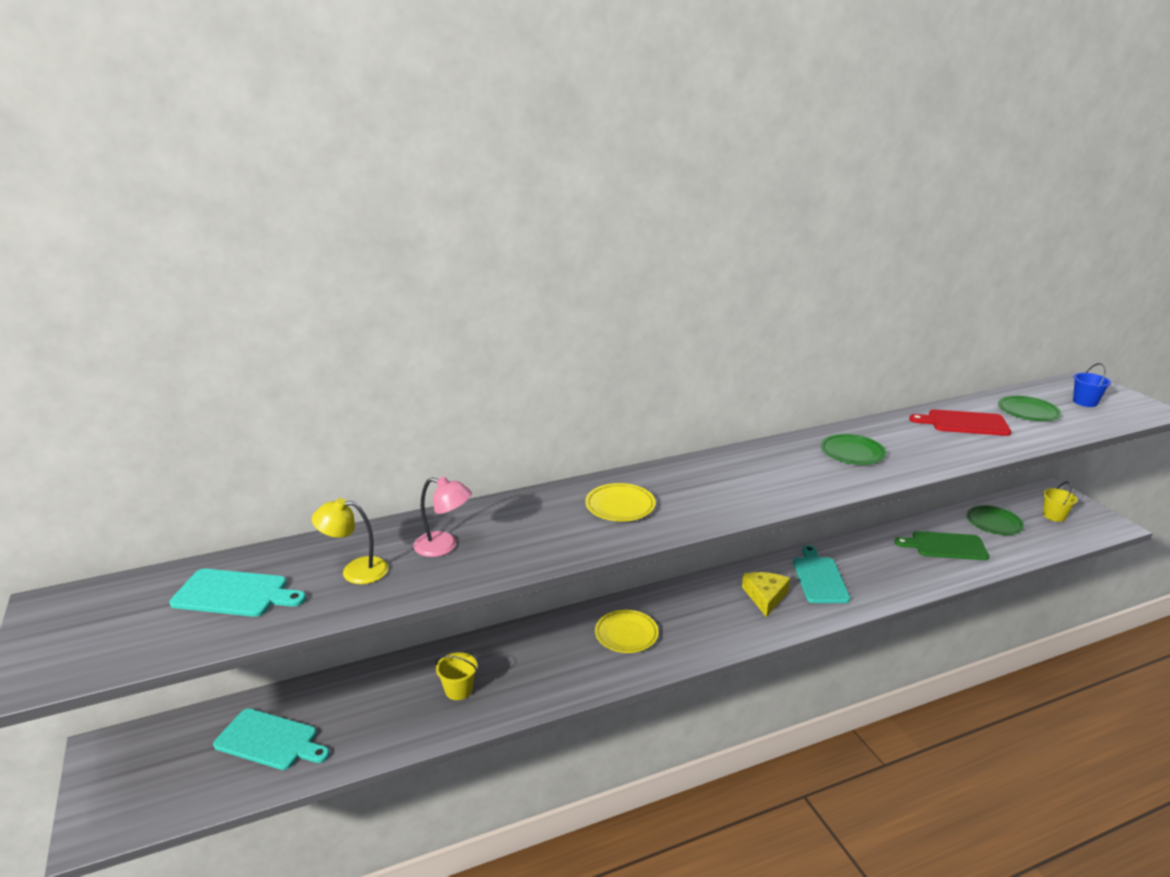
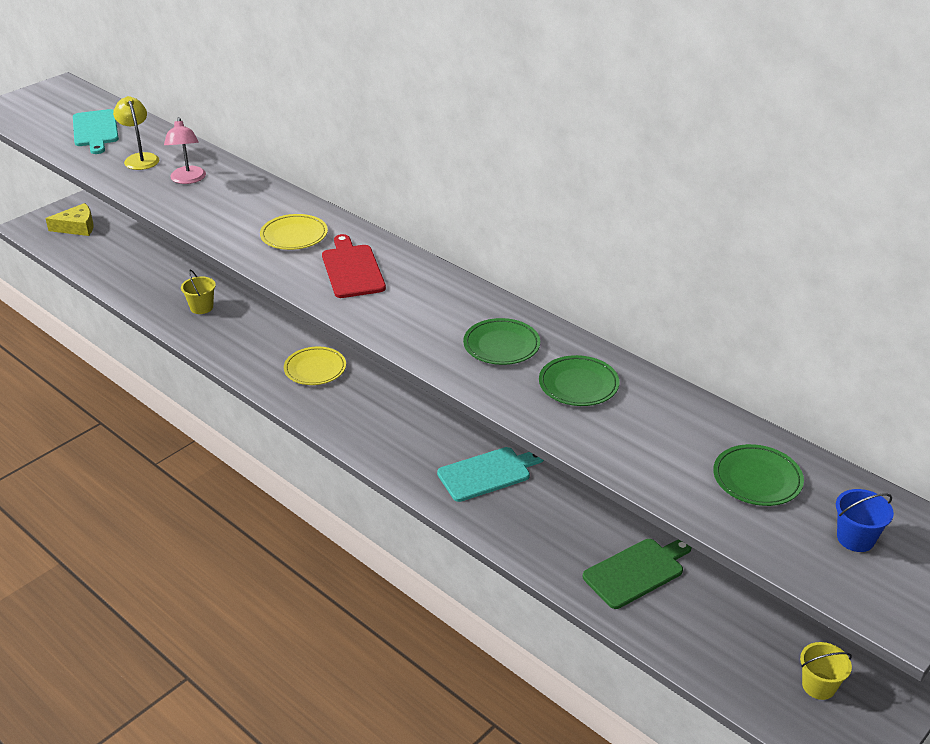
camera: 65 degrees right, 10 degrees up
(270, 740) = (118, 252): turquoise cutting board -> none
(765, 596) = (427, 440): yellow cheese -> yellow cheese (77, 227)
(945, 546) = (637, 572): green cutting board -> green cutting board turned 75 degrees clockwise
(964, 423) = (661, 422): red cutting board -> red cutting board (352, 269)
(994, 523) = (738, 617): green plate -> green plate (578, 384)

